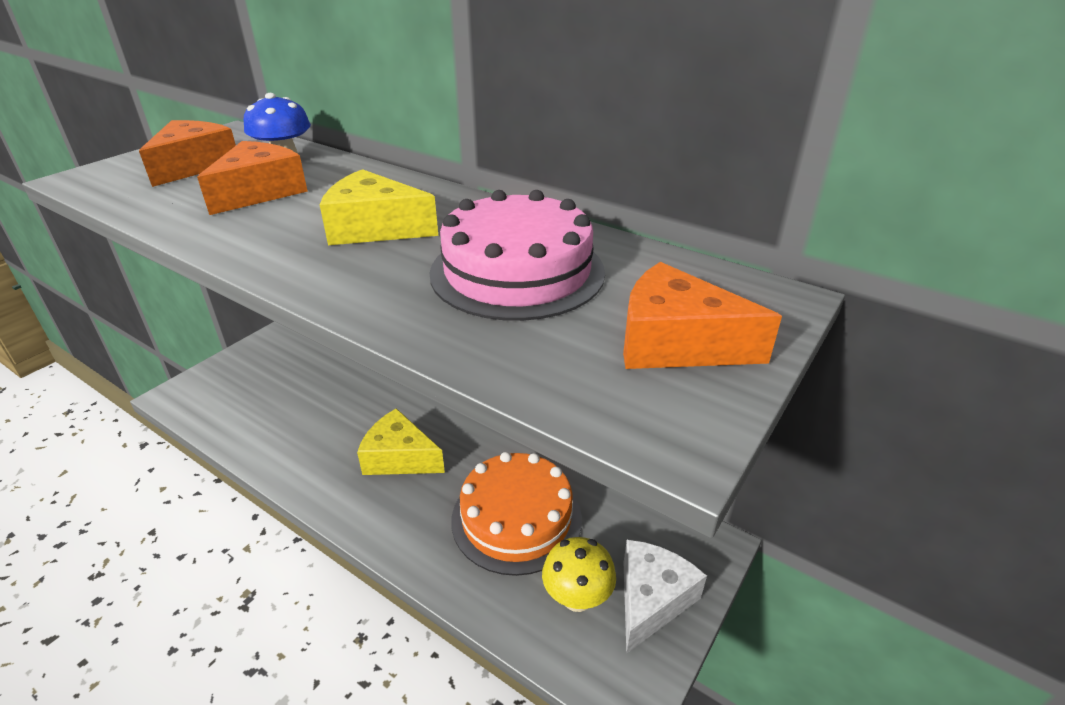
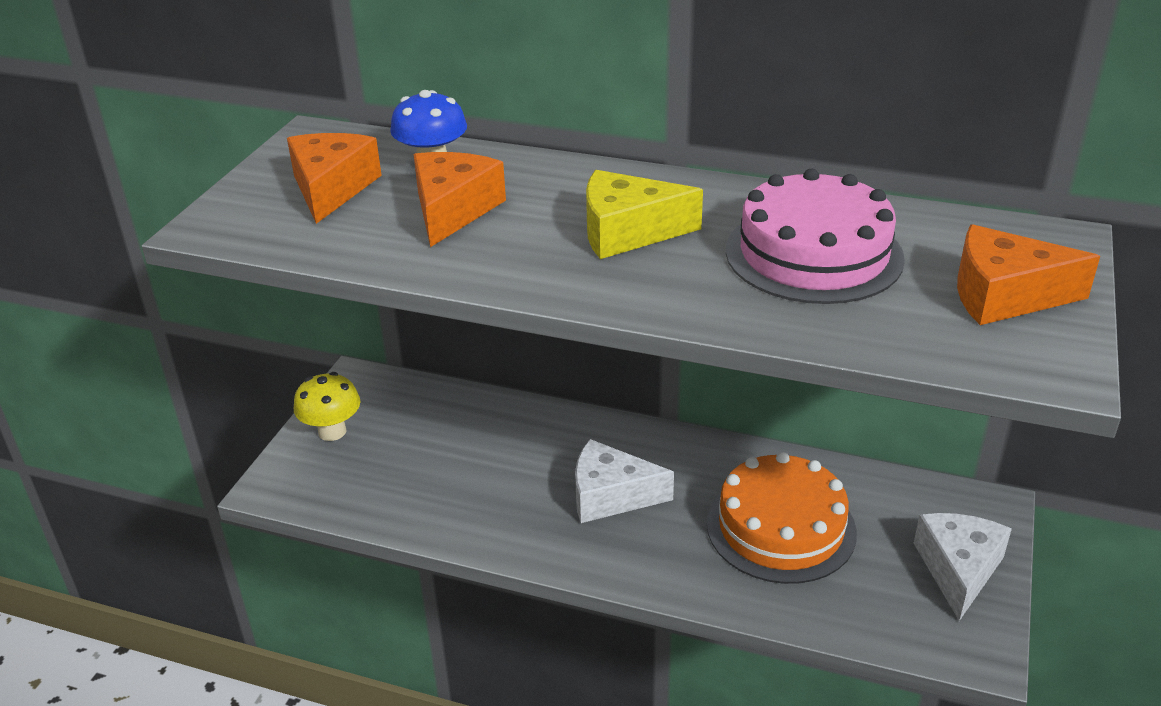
camera: 15 degrees left, 0 degrees up
(399, 457) = (611, 495): yellow cheese -> white cheese
(577, 597) = (886, 585): yellow mushroom -> yellow mushroom (332, 431)

